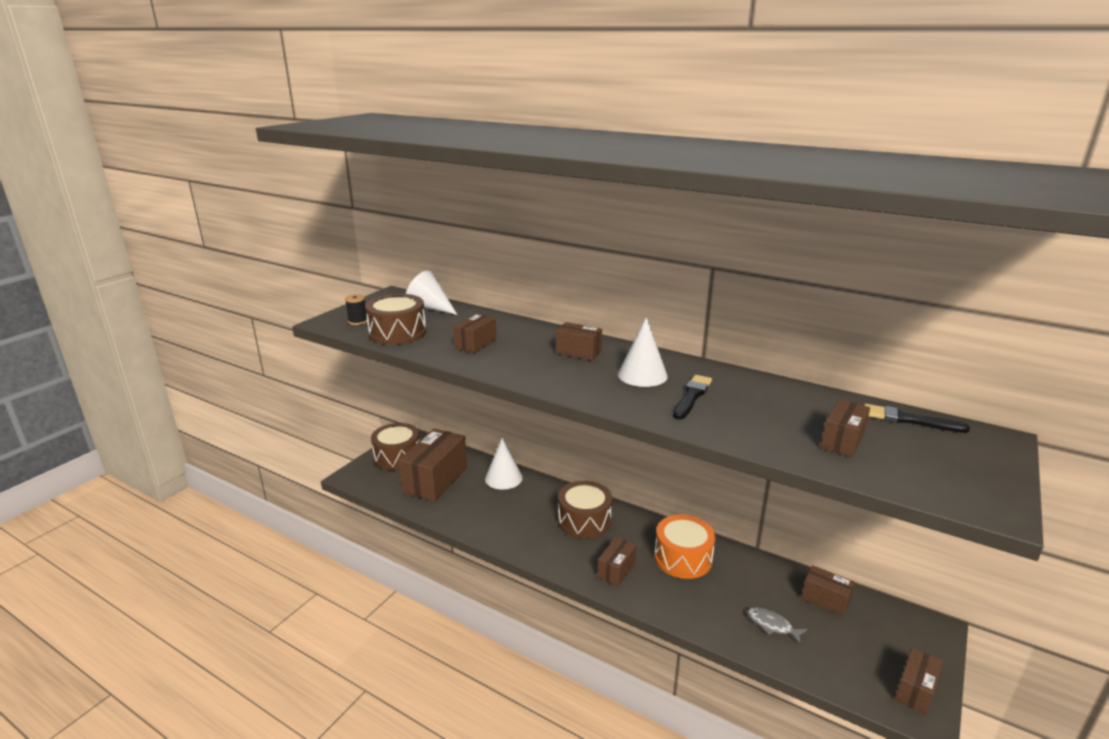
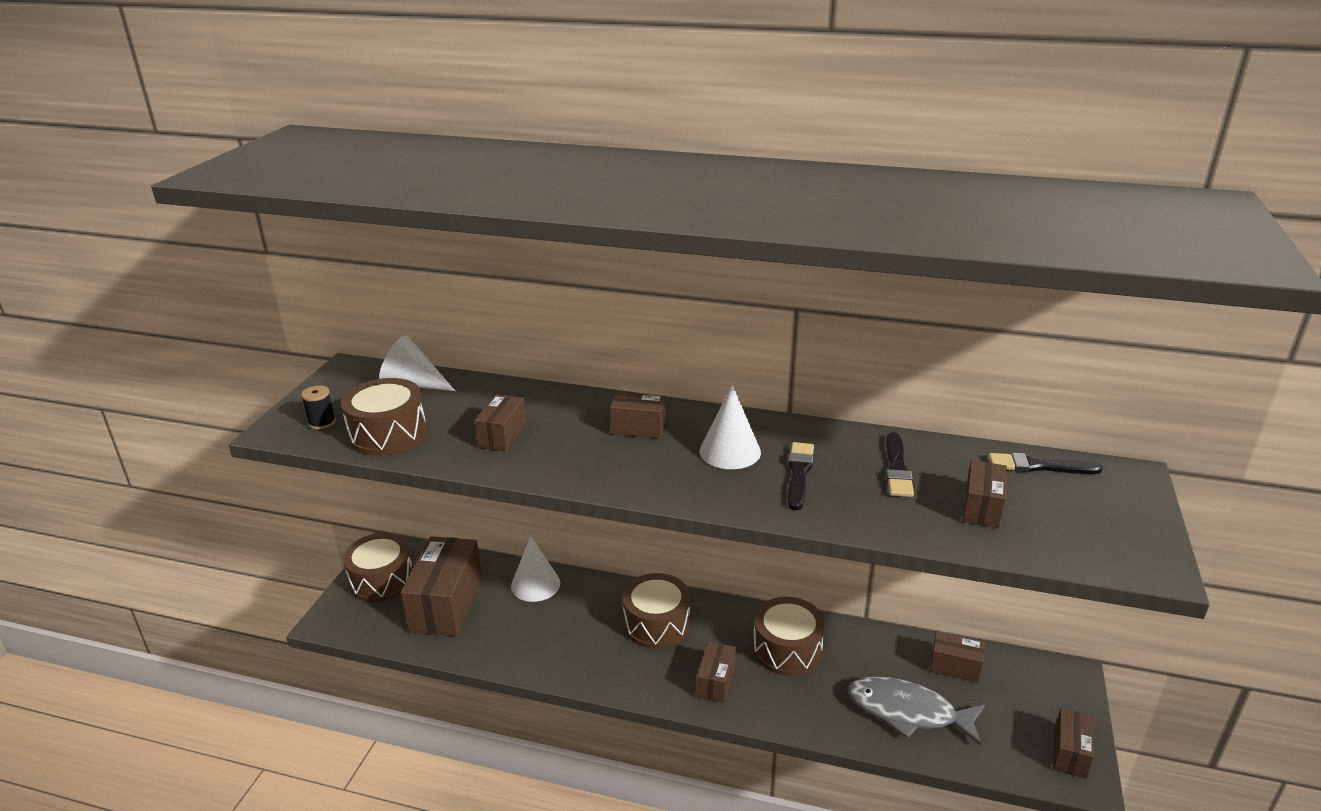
camera: 15 degrees left, 5 degrees up
(683, 558) = (787, 649): orange drum -> brown drum
(772, 625) = (908, 712): grey fish -> grey fish, size x2.00
(777, 404) = (897, 468): none -> black brush

